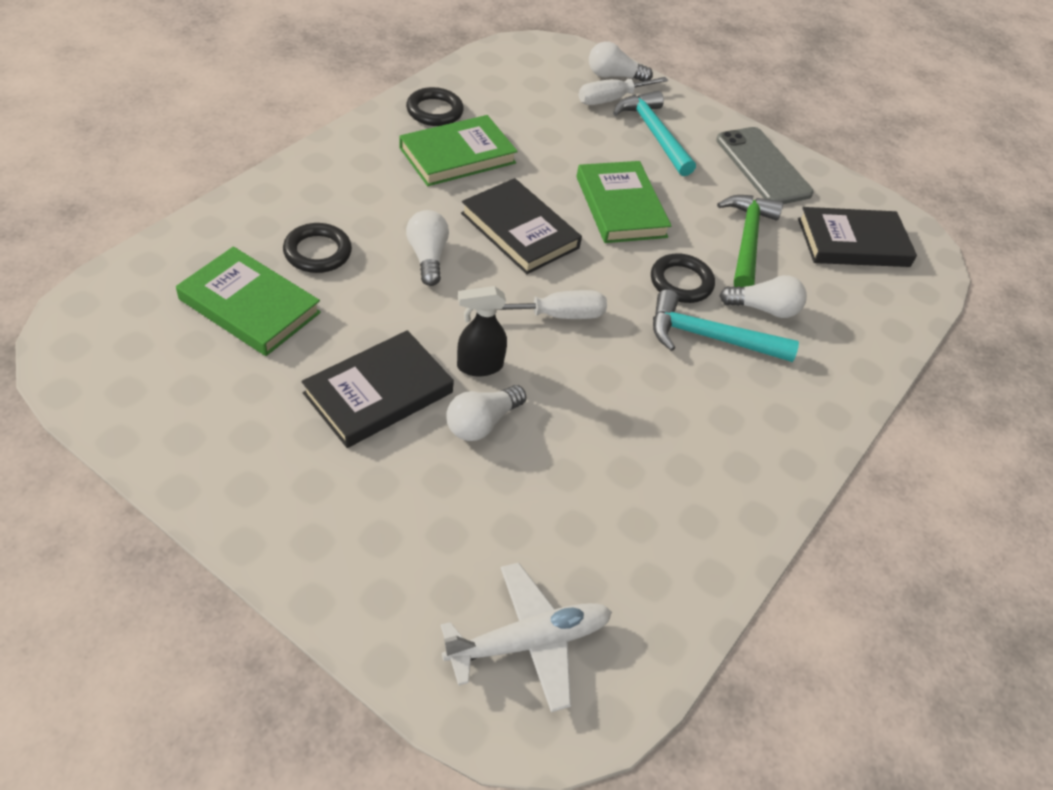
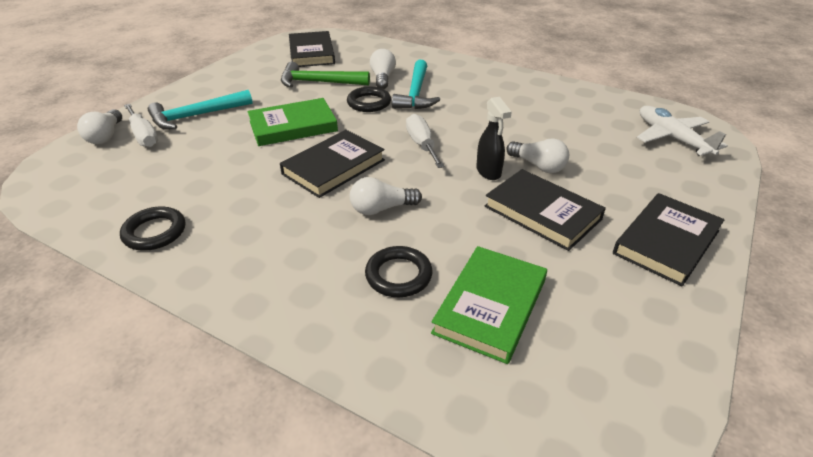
camera: 90 degrees left, 10 degrees down
(282, 497) = (666, 242): none -> black book
(457, 155) = (233, 209): green book -> none
(762, 166) = (236, 77): grey phone -> none

